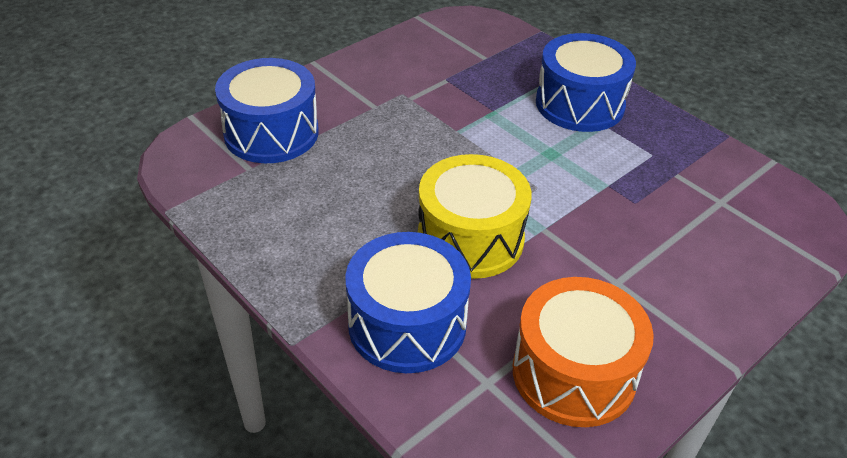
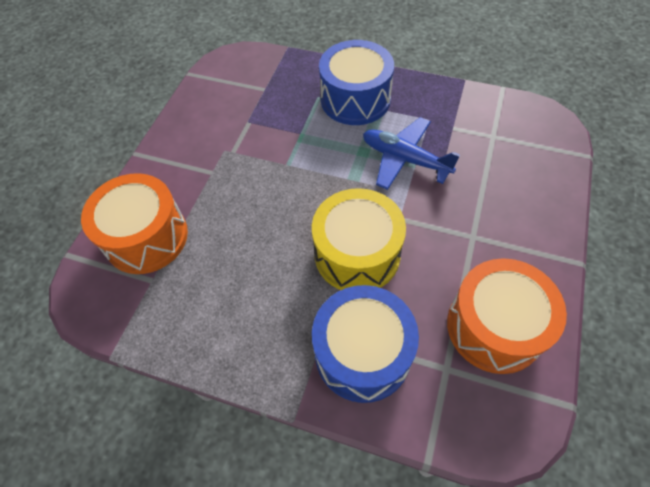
camera: 25 degrees left, 15 degrees up
(271, 133) = (146, 237): blue drum -> orange drum
(593, 179) = (405, 159): none -> blue plane

